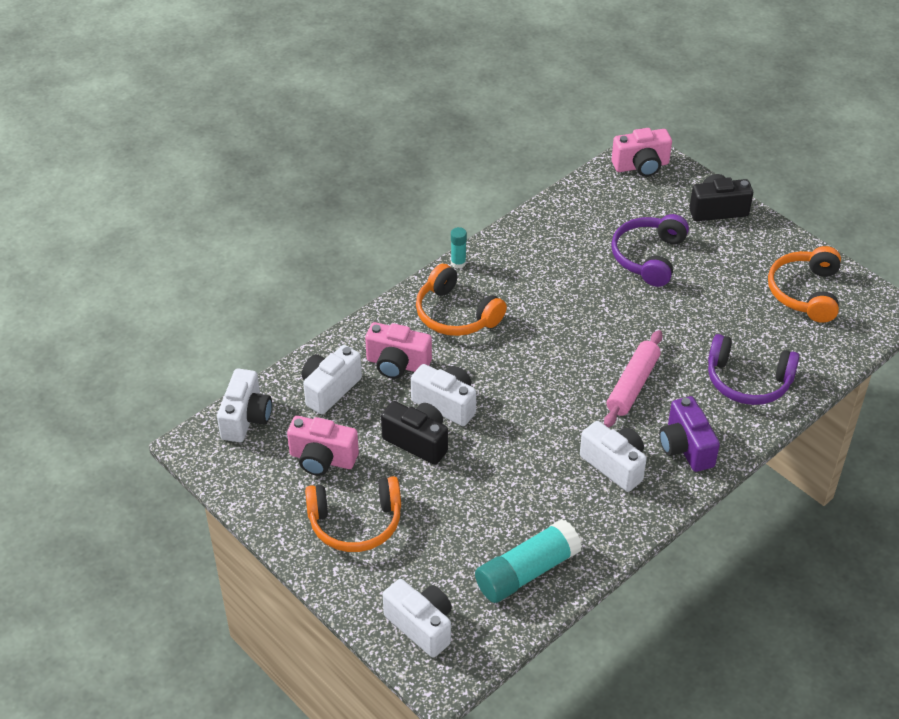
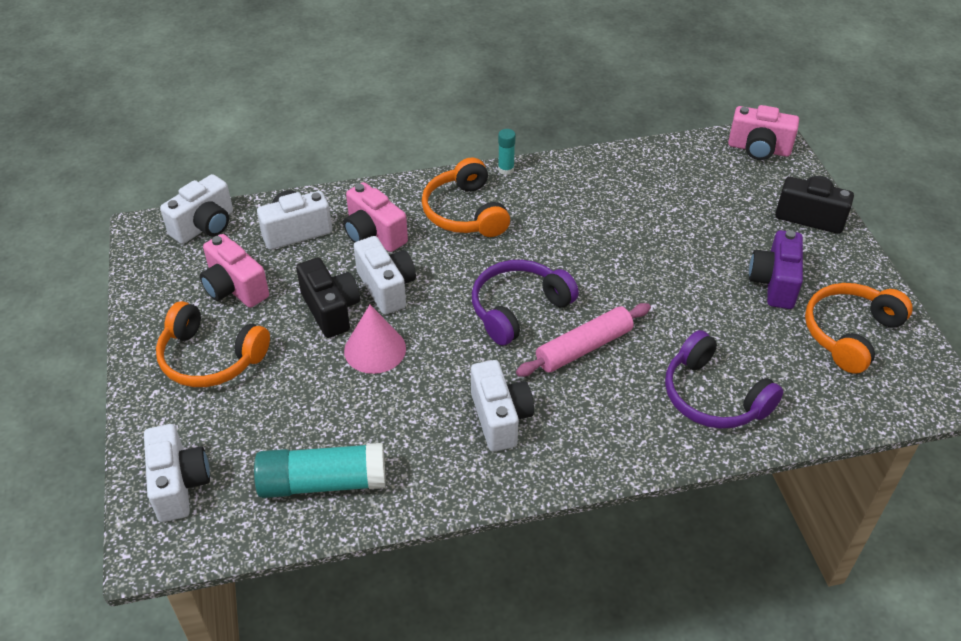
camera: 30 degrees right, 0 degrees up
(479, 457) = (375, 349): none -> pink cone
(648, 257) = (699, 233): purple headphones -> purple headphones (518, 308)
(685, 447) = (590, 434): purple camera -> purple camera (774, 283)

